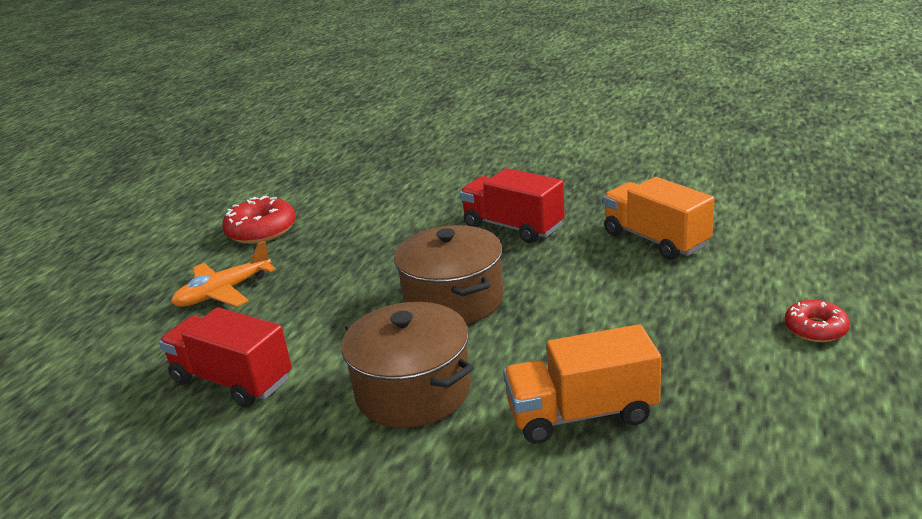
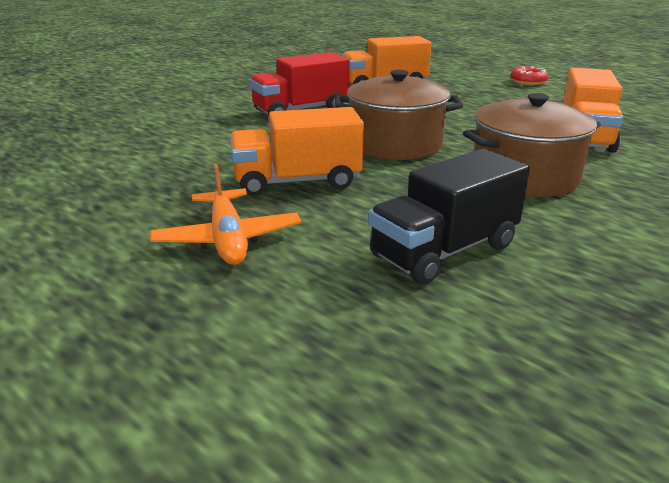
camera: 70 degrees left, 0 degrees up
(232, 380) = (444, 251): red truck -> black truck
(261, 231) = (96, 202): red donut -> none
(332, 283) = (297, 182): none -> orange truck

